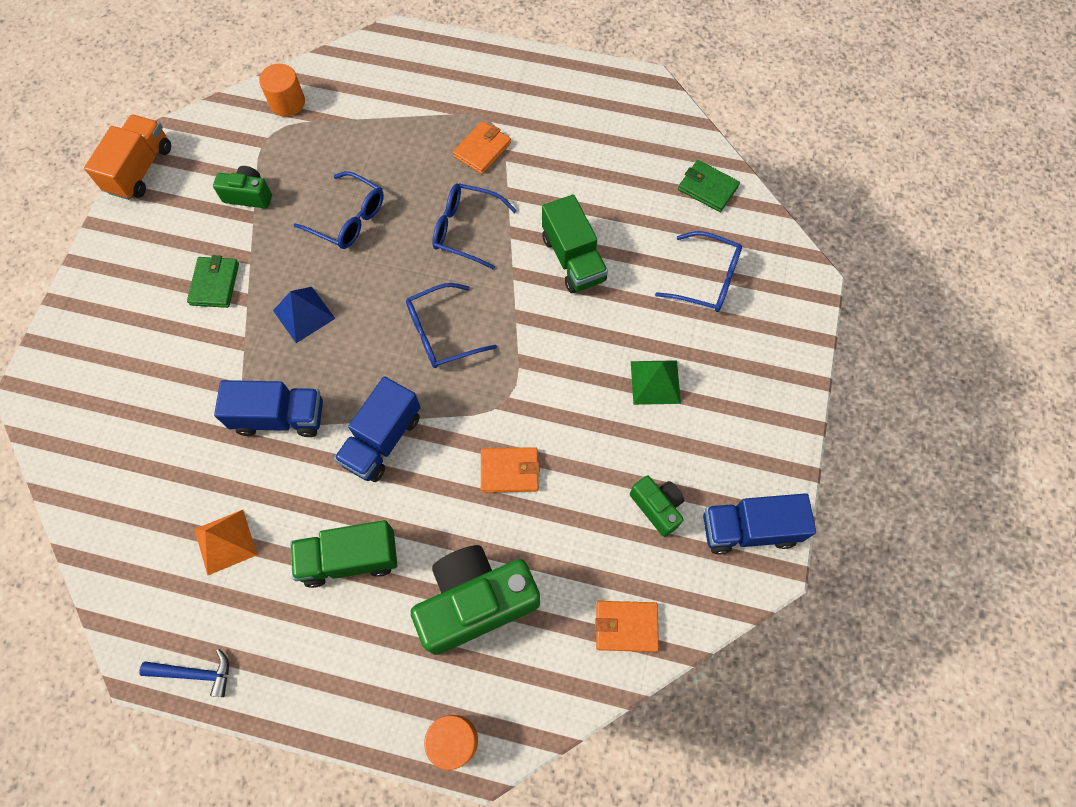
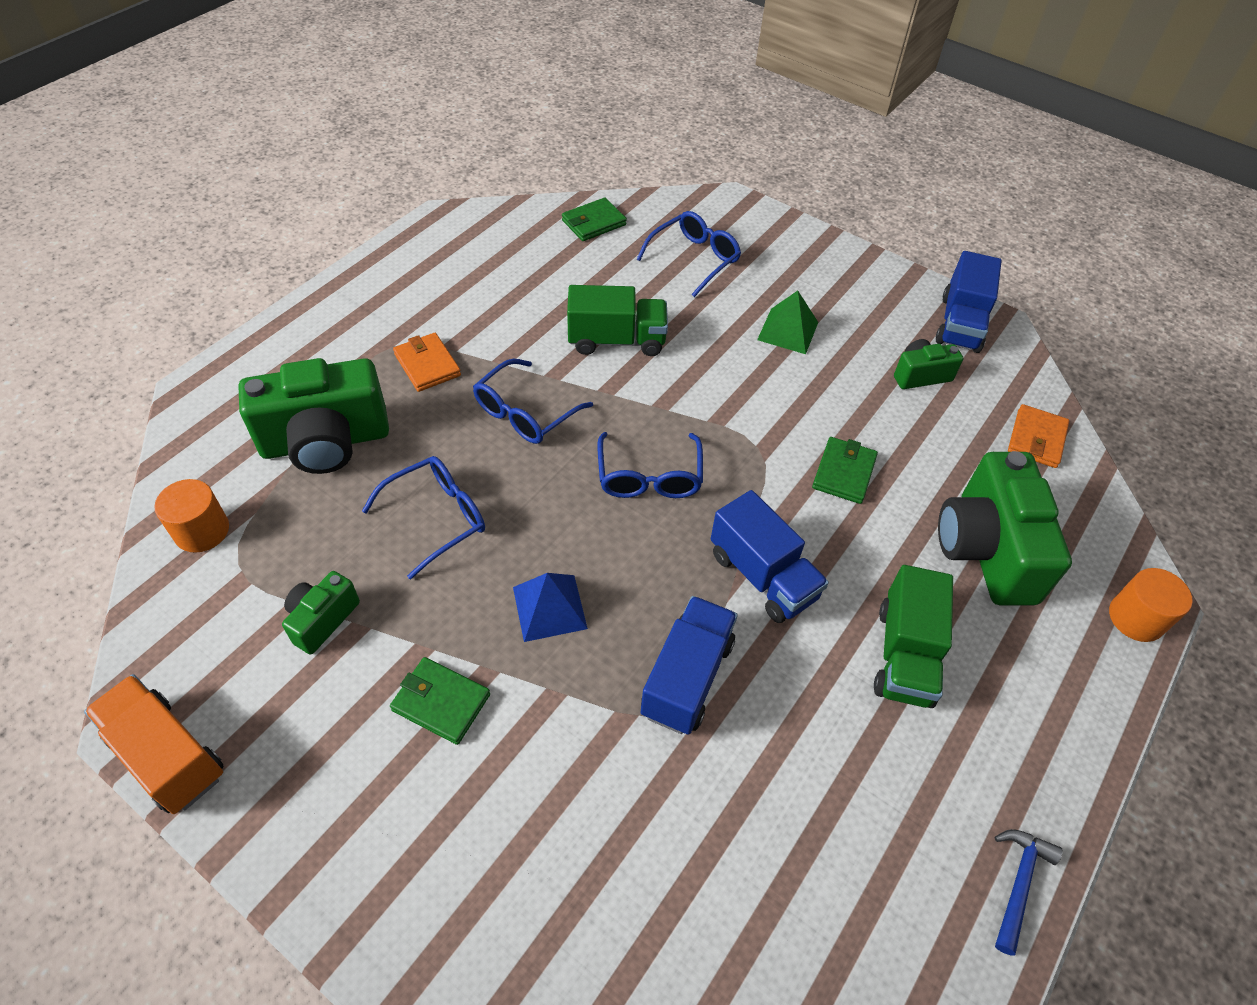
camera: 70 degrees left, 15 degrees down
(225, 542) = (843, 794): orange pyramid -> none
(384, 127) = (326, 442): none -> green camera
(509, 471) = (843, 473): orange wallet -> green wallet

